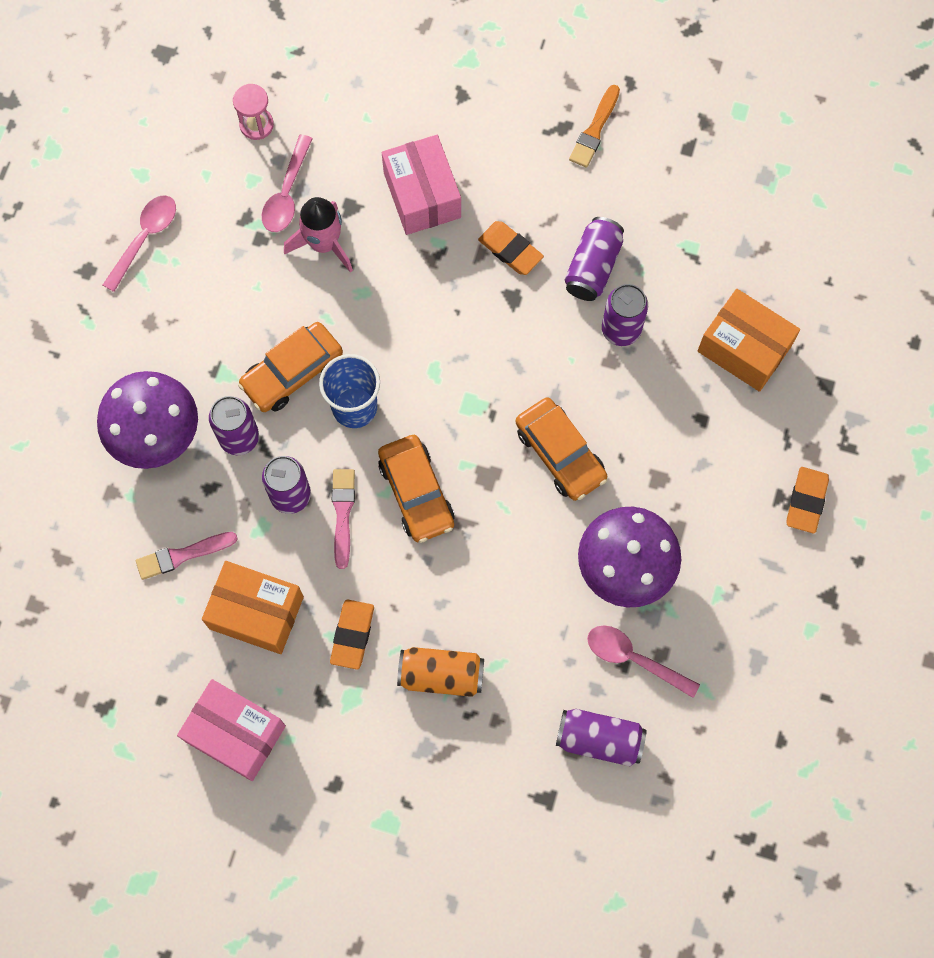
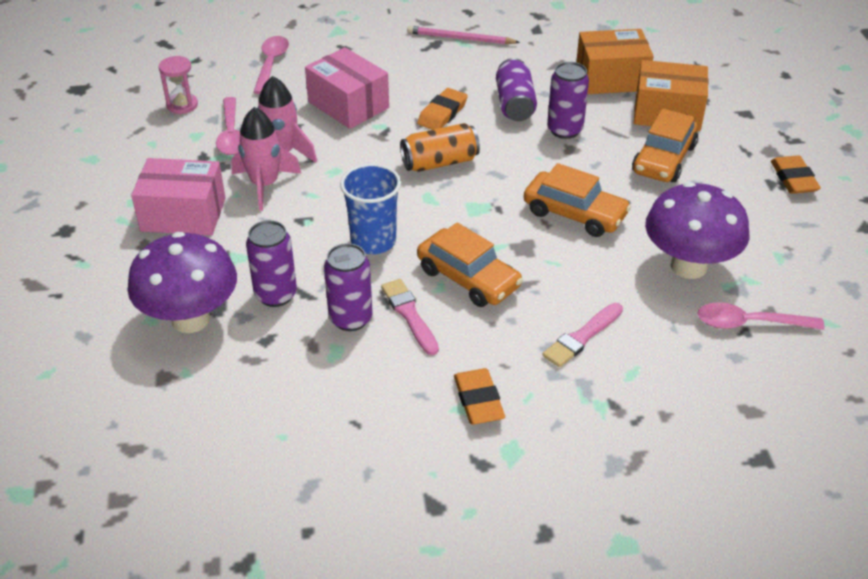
camera: 25 degrees left, 30 degrees down
(145, 238) = (113, 195): pink spoon -> pink spoon (271, 64)
(182, 555) = (266, 400): pink brush -> pink brush (582, 337)
(235, 733) = (408, 529): pink box -> pink box (183, 214)
(256, 612) = (369, 418): orange box -> orange box (611, 78)
(288, 285) = (265, 185): none -> pink rocket
(292, 372) = (301, 237): orange car -> orange car (664, 159)
(441, 675) = (586, 399): orange can -> orange can (440, 162)
(510, 250) = (442, 113): orange eraser -> orange eraser turned 75 degrees counterclockwise
(594, 130) = (460, 38): orange brush -> pink pencil
(599, 739) = (770, 392): purple can -> none

